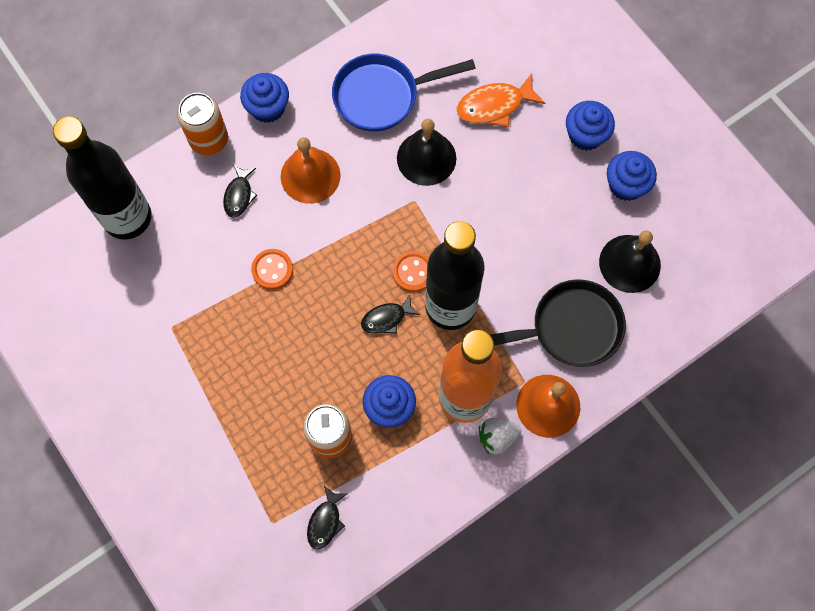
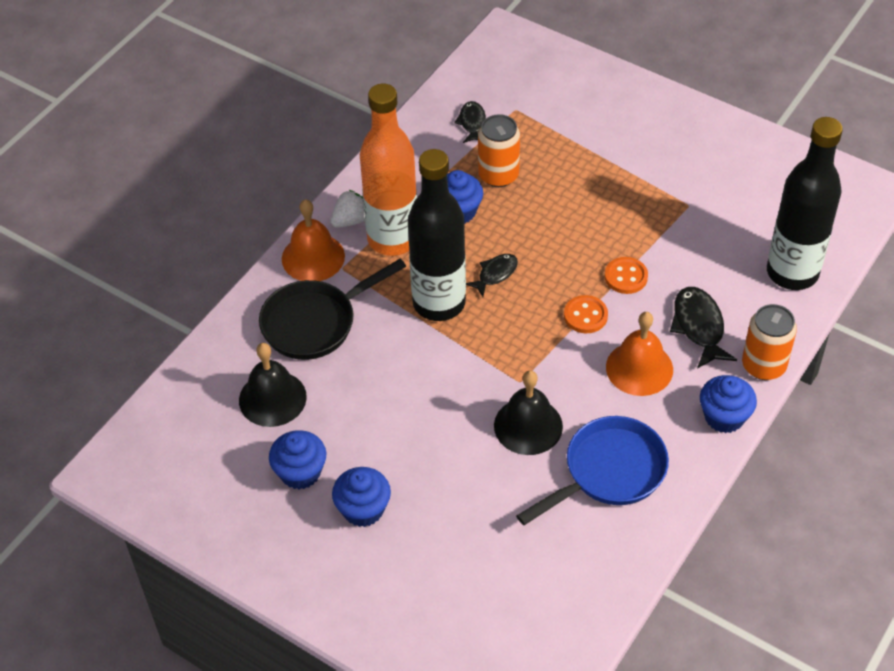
camera: 160 degrees right, 20 degrees down
(239, 195) = (699, 327): black fish -> black fish, size x1.58
(413, 272) = (489, 319): orange button -> orange button (585, 316)
(494, 106) = (479, 505): orange fish -> none

